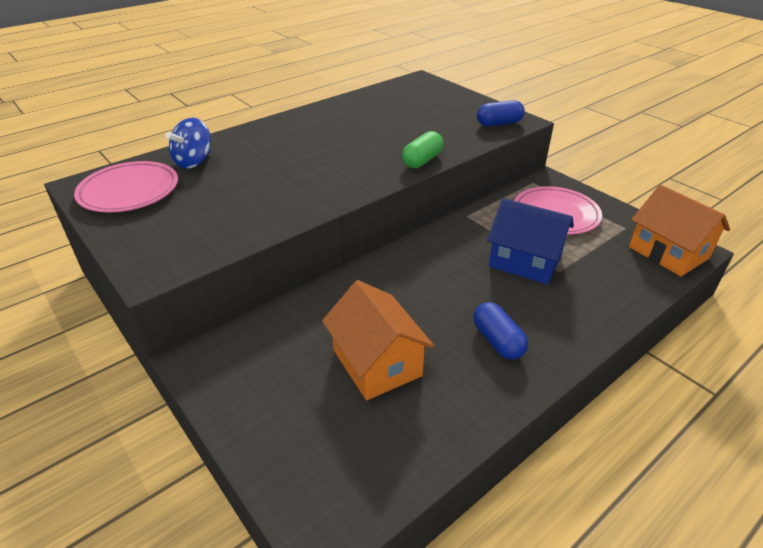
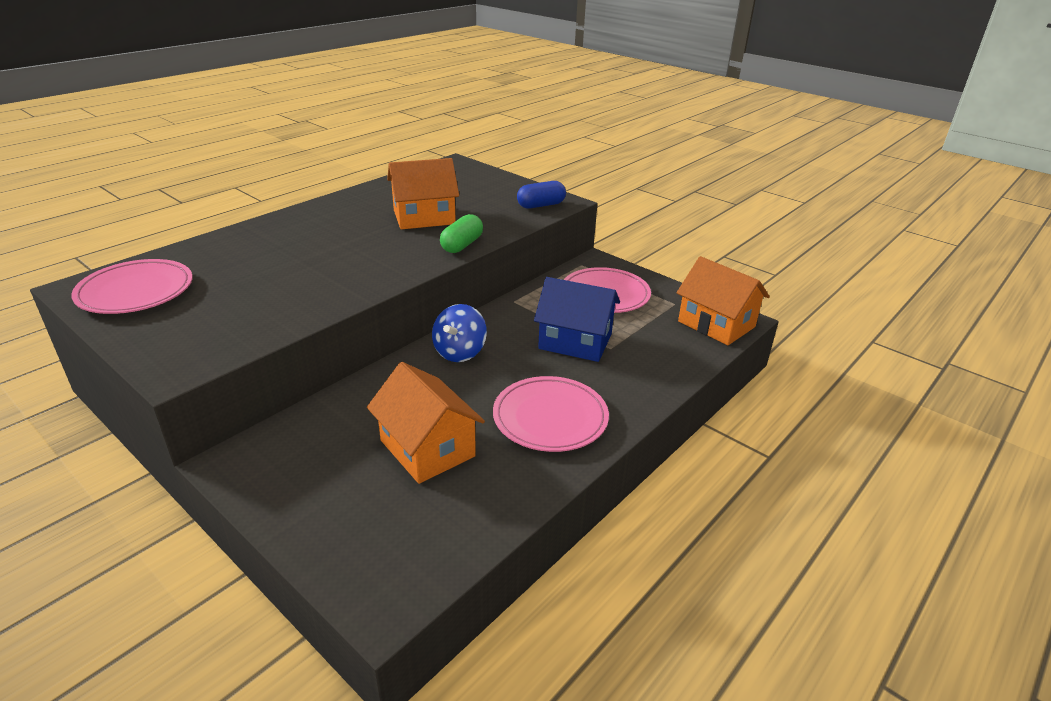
camera: 10 degrees left, 5 degrees down
(194, 161) = (208, 257): blue spinning top -> blue spinning top (459, 352)
(388, 131) = (424, 217): none -> orange house
(497, 341) = (550, 418): blue capsule -> pink plate

